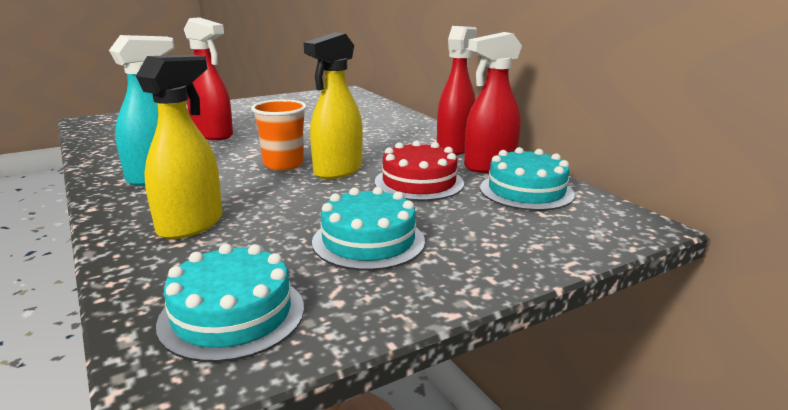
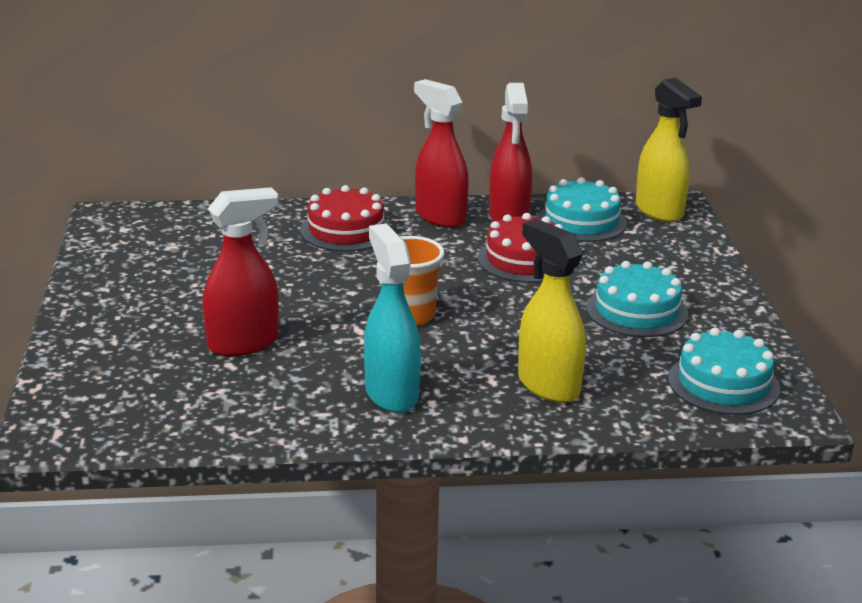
camera: 65 degrees left, 5 degrees up
(337, 171) = (458, 291): yellow spray bottle -> yellow spray bottle (659, 211)
(395, 130) = (346, 230): none -> red cake

